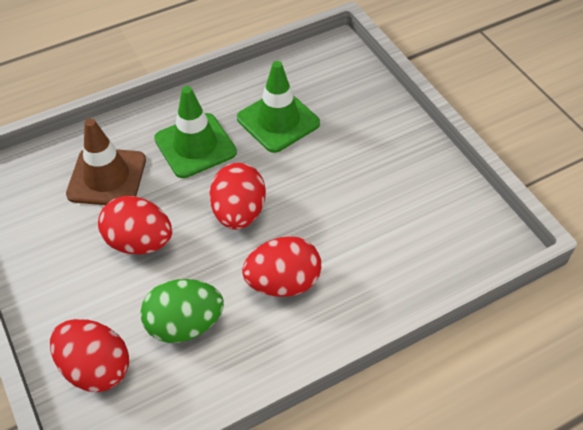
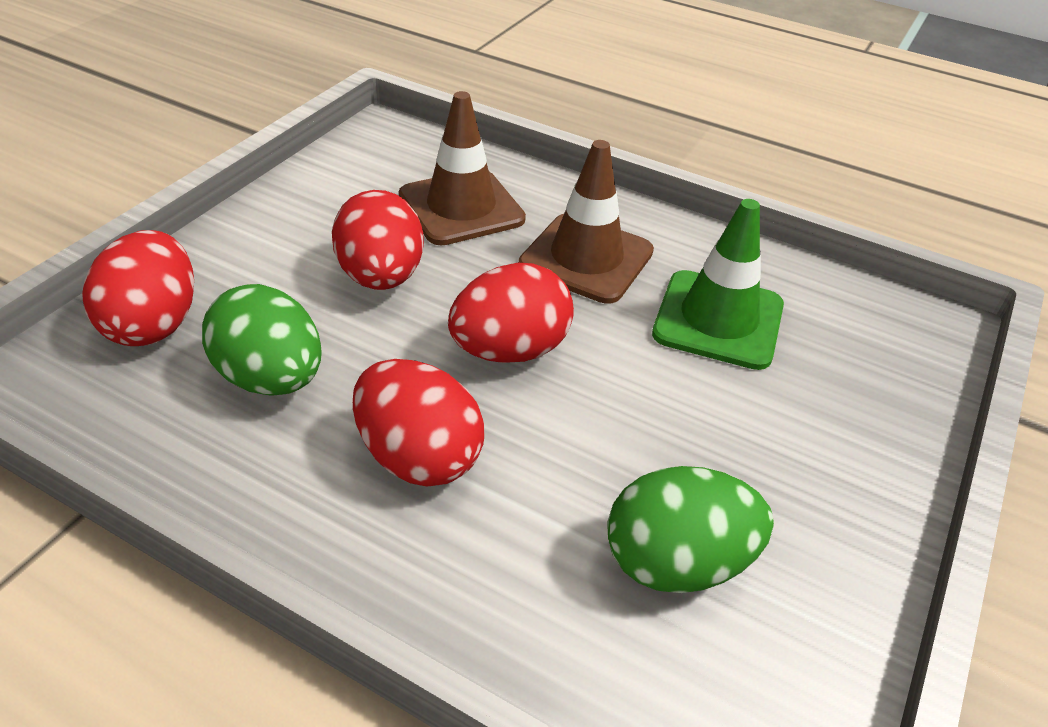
camera: 55 degrees right, 10 degrees down
(195, 145) = (586, 258): green traffic cone -> brown traffic cone
(399, 218) = (676, 563): none -> green egg

